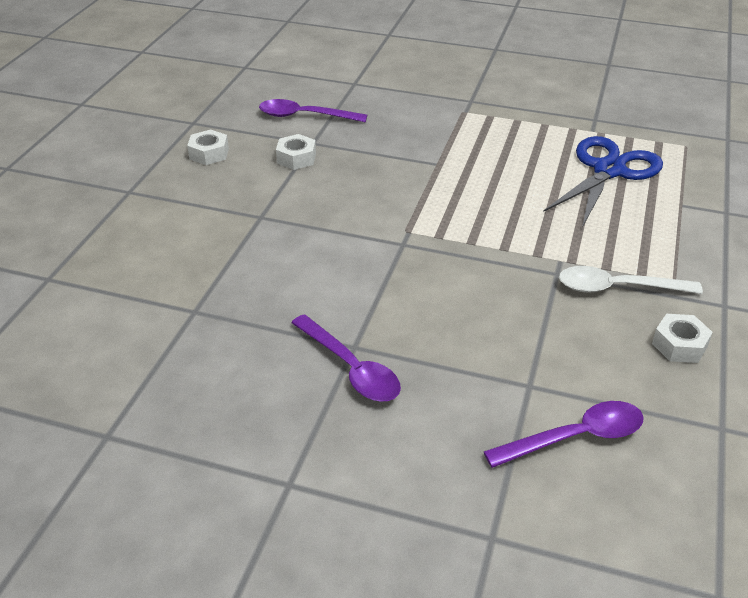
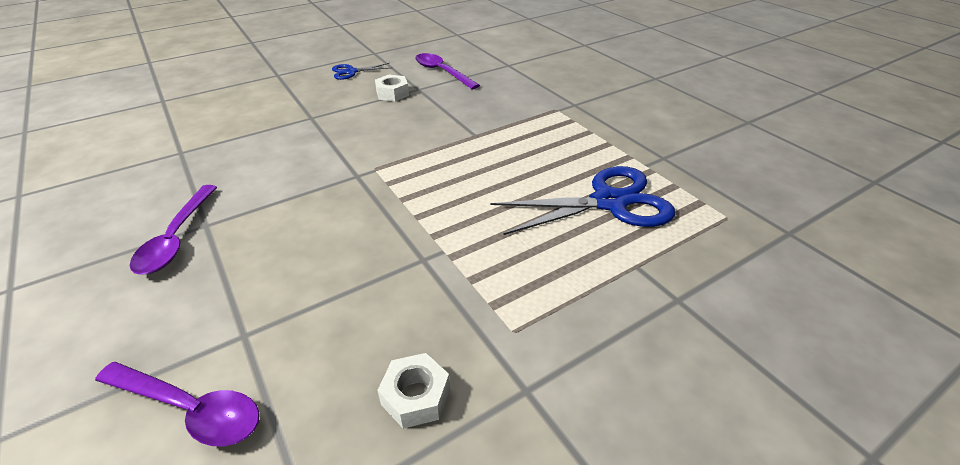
camera: 40 degrees right, 0 degrees up
(209, 153) = (351, 72): white nut -> blue scissors
(617, 288) = (450, 303): white spoon -> none

